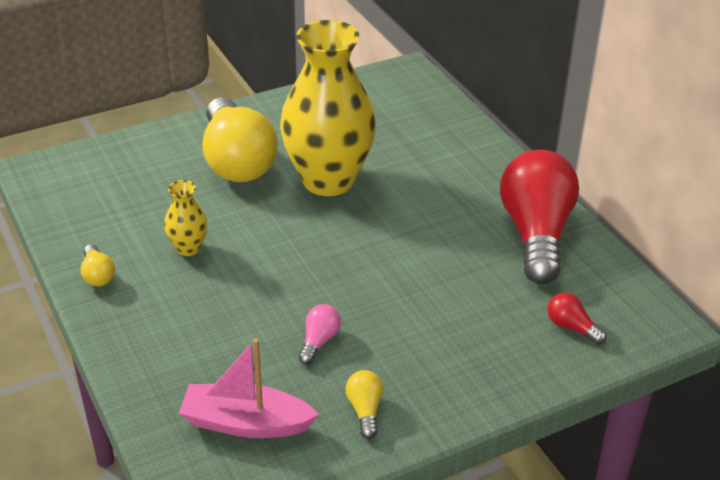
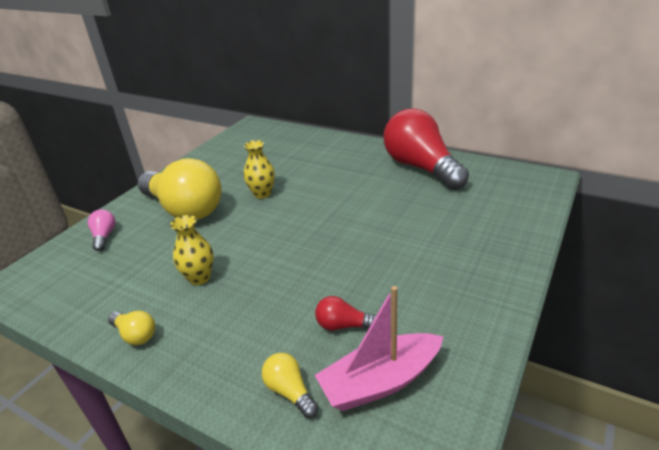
camera: 30 degrees left, 5 degrees down
(319, 341) = (366, 289): pink light bulb -> pink light bulb (104, 236)
(328, 180) = (262, 194): yellow vase -> yellow vase, size x0.43
(365, 410) = (453, 318): yellow light bulb -> yellow light bulb (290, 391)
(571, 327) = (504, 202): red light bulb -> red light bulb (343, 325)

